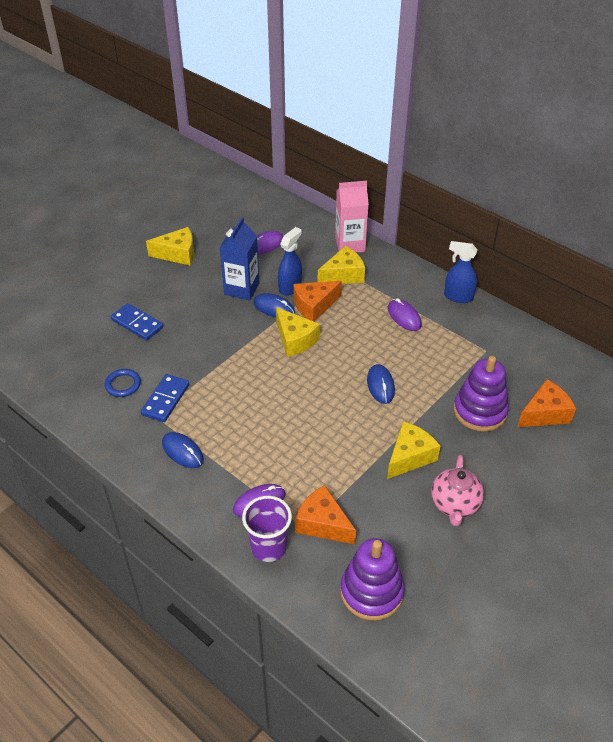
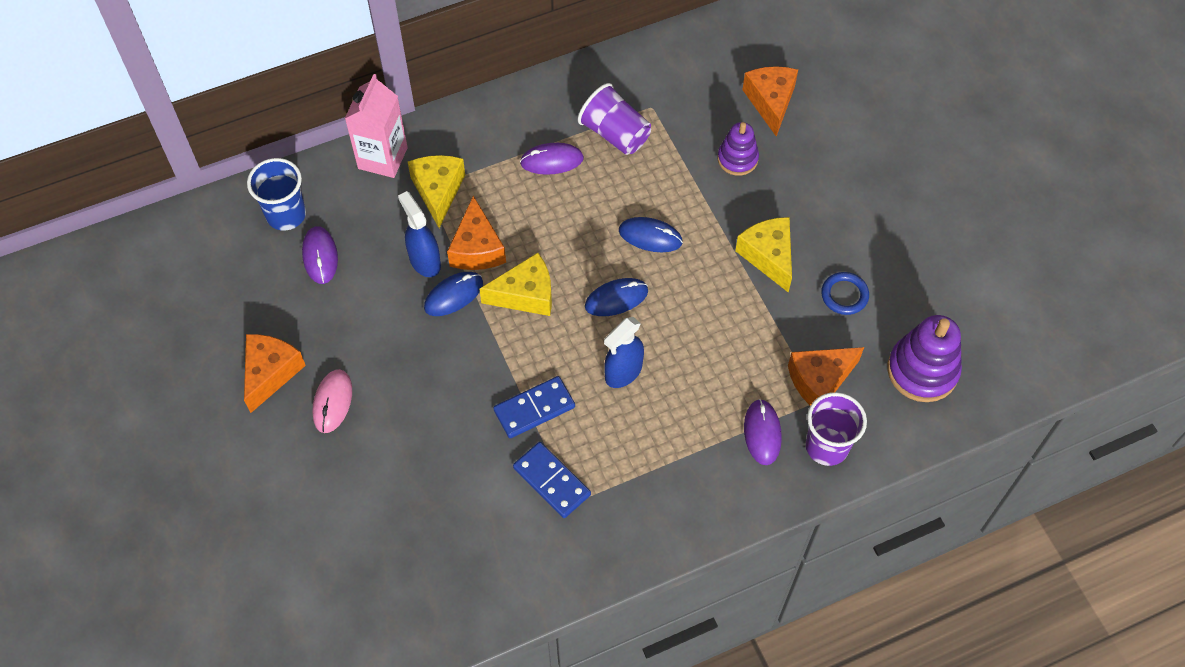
camera: 65 degrees left, 15 degrees up
(123, 385) = (498, 525): blue ring -> blue ring (844, 295)
(137, 323) = (388, 472): blue domino -> blue domino (534, 408)
(172, 284) = (332, 402): none -> pink mouse
(178, 254) = (270, 373): yellow cheese -> orange cheese
(182, 452) = (648, 489): blue mouse -> blue mouse (616, 299)
(242, 289) = (394, 319): blue carton -> none
(284, 222) = (286, 215): none -> blue cup
(449, 339) = (615, 133): none -> purple cup
(454, 505) = (850, 245): pink teapot -> none
(458, 297) = (549, 89): blue spray bottle -> blue spray bottle (623, 372)
(480, 411) = (737, 159): purple stacking toy -> purple stacking toy, size x0.62

